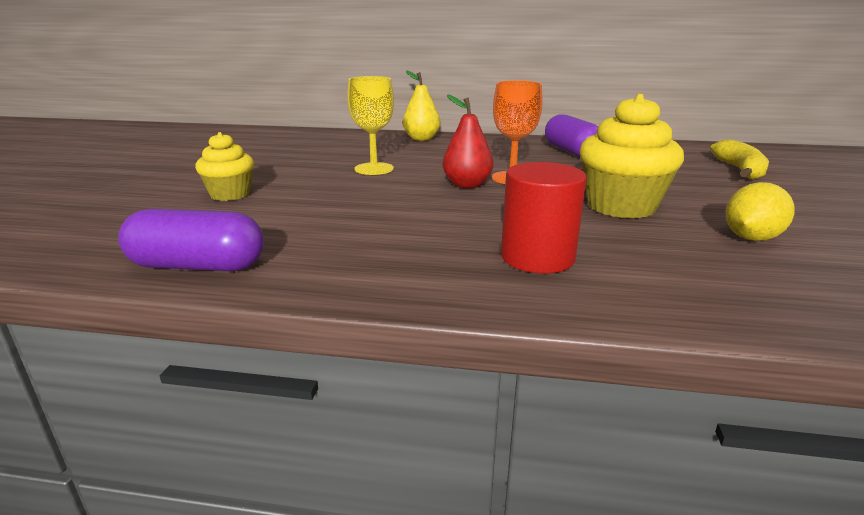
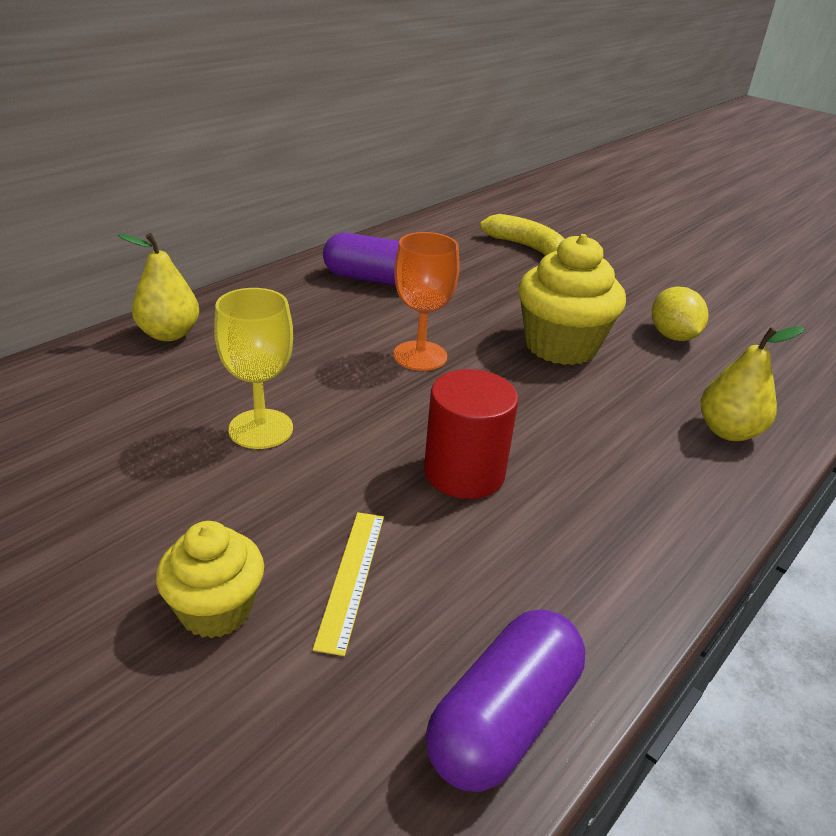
camera: 60 degrees left, 10 degrees up
(279, 210) = (351, 578): none -> yellow ruler
(467, 185) = (410, 393): red pear -> none
(537, 257) = (645, 450): red cylinder -> red cylinder (464, 472)
(641, 286) = (728, 431): none -> yellow pear

